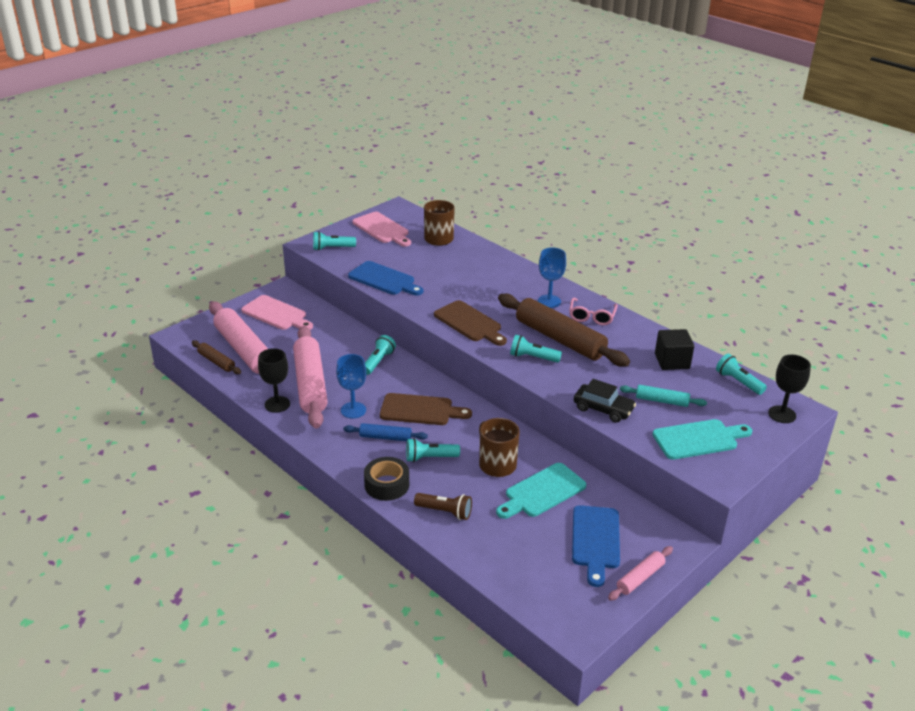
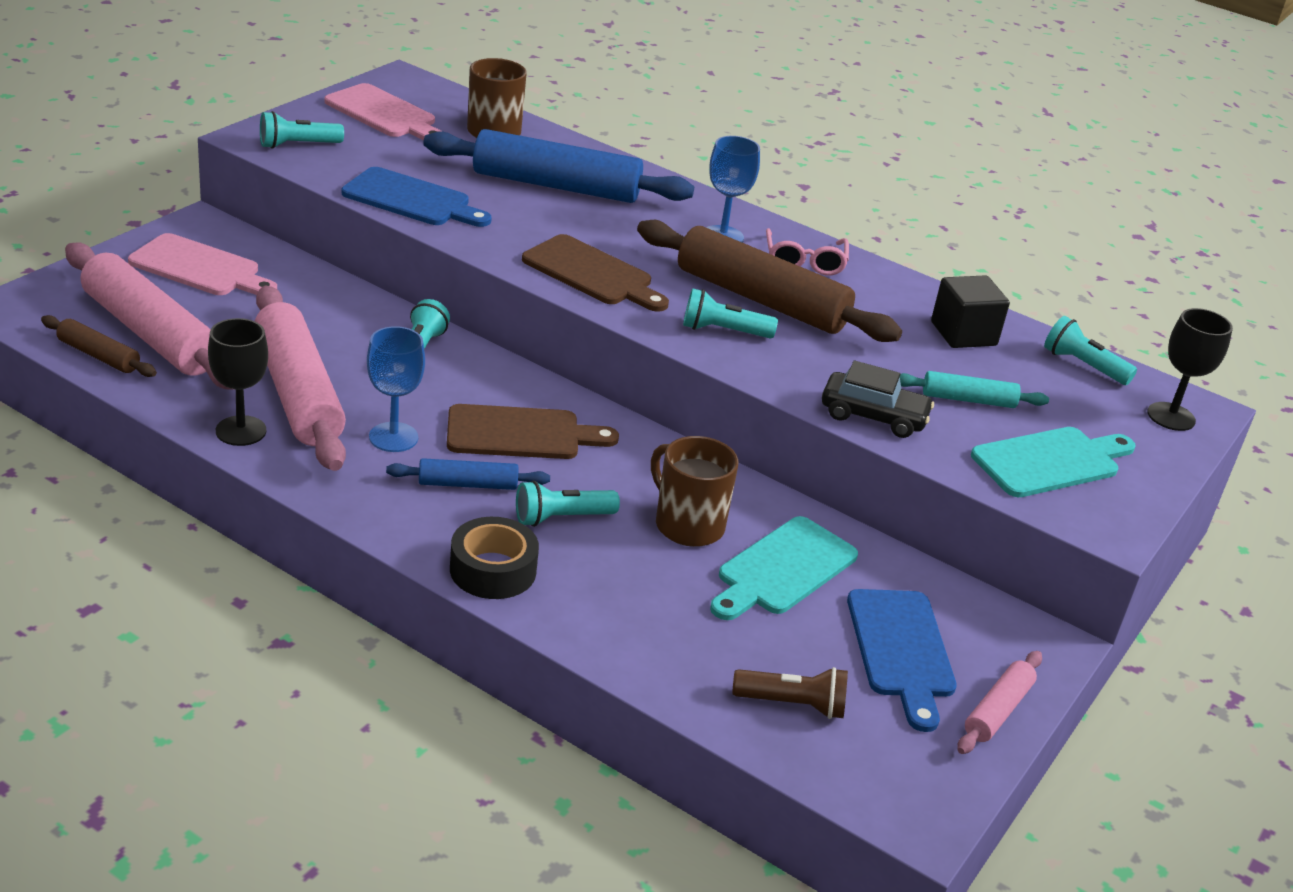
camera: 15 degrees left, 0 degrees up
(445, 512) = (616, 614): brown flashlight -> brown flashlight (793, 705)
(464, 271) = (556, 185): none -> blue rolling pin

